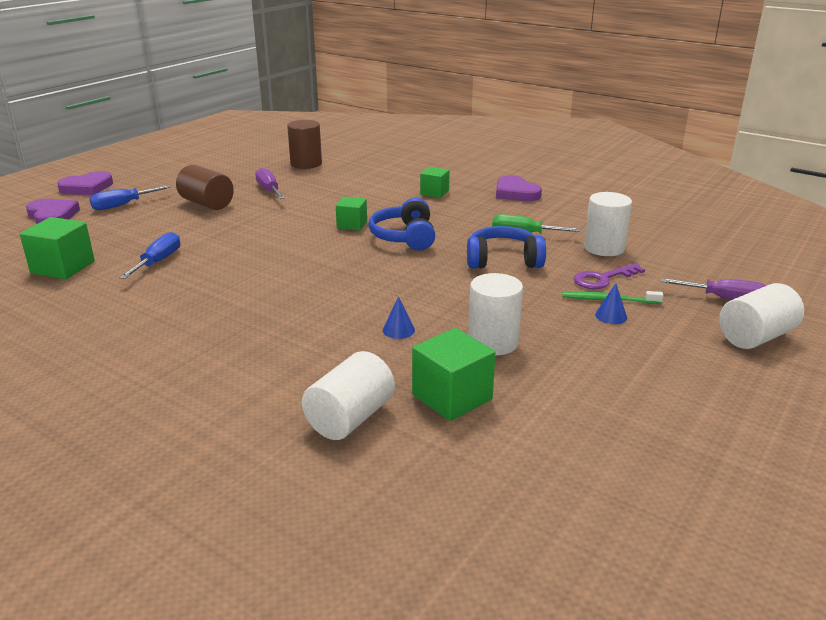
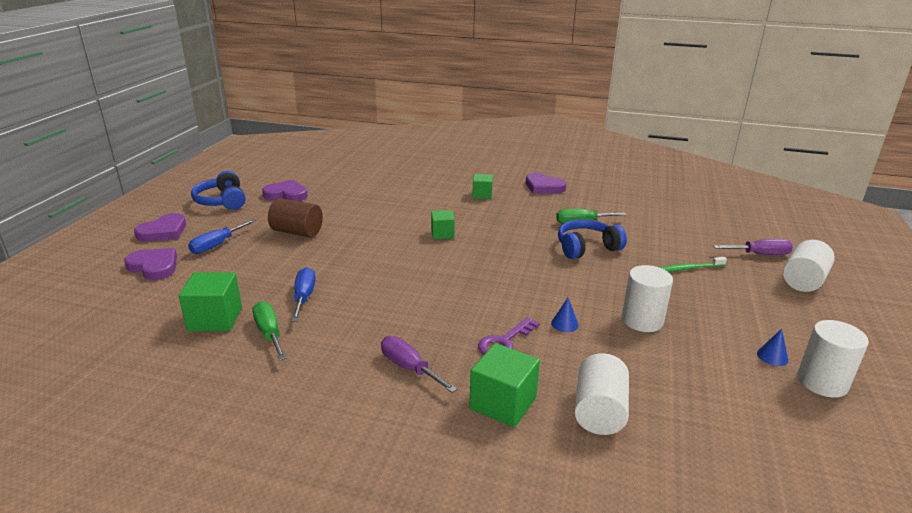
camera: 20 degrees left, 0 degrees up
(98, 287) = (269, 333): none -> green screwdriver
(229, 168) = (286, 194): none -> purple heart
(269, 190) = (342, 211): purple screwdriver -> purple screwdriver (409, 368)
(306, 164) = (352, 181): brown cylinder -> none
(405, 237) = (495, 239): blue headphones -> blue headphones (222, 201)
(452, 397) = (655, 374): green cube -> green cube (503, 403)
(602, 279) = (668, 252): purple key -> purple key (504, 342)
(604, 248) = (647, 225): white cylinder -> white cylinder (822, 382)
(611, 316) = (701, 282): blue cone -> blue cone (772, 356)

